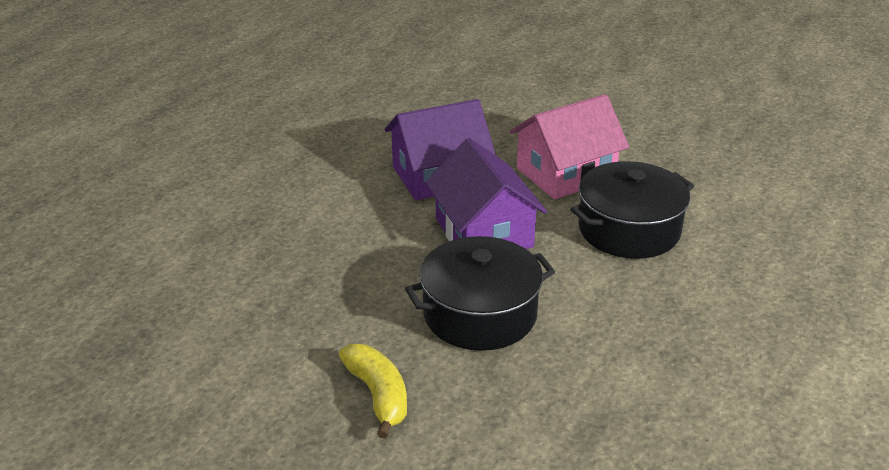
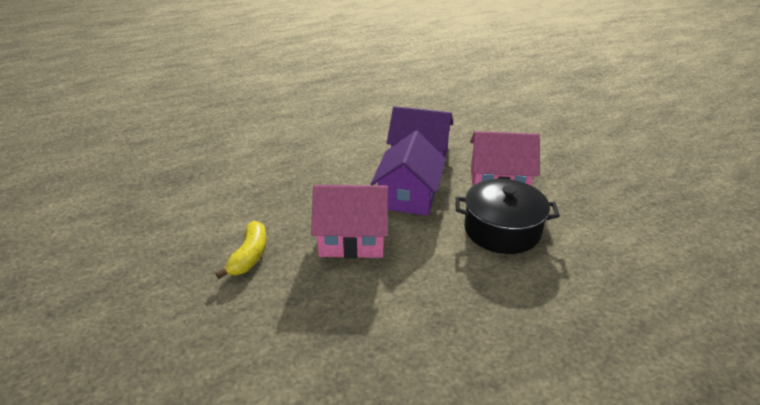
camera: 35 degrees right, 0 degrees up
(480, 314) = (352, 239): black pot -> pink house

